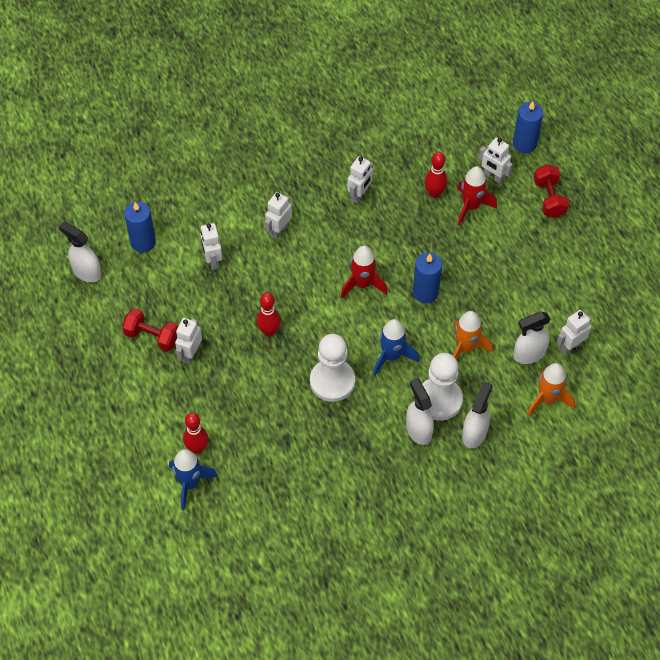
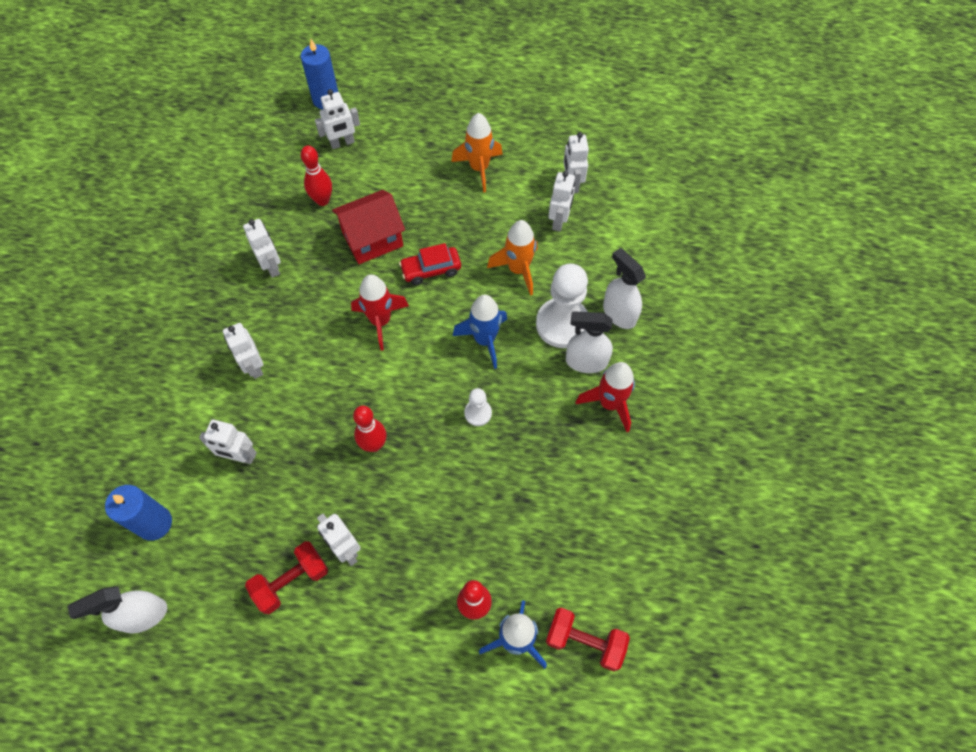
camera: 60 degrees left, 5 degrees up
(332, 381) = (478, 413): white pawn -> white pawn, size x0.49
(425, 242) = (372, 239): none -> red house
(425, 292) = (431, 270): blue candle -> red car
(471, 207) = (362, 179): red rocket -> red rocket (609, 403)
(529, 354) = (559, 221): white spray bottle -> white robot
(547, 399) = (617, 233): orange rocket -> orange rocket (479, 168)
(549, 198) = (401, 114): red dumbbell -> red dumbbell (585, 641)

